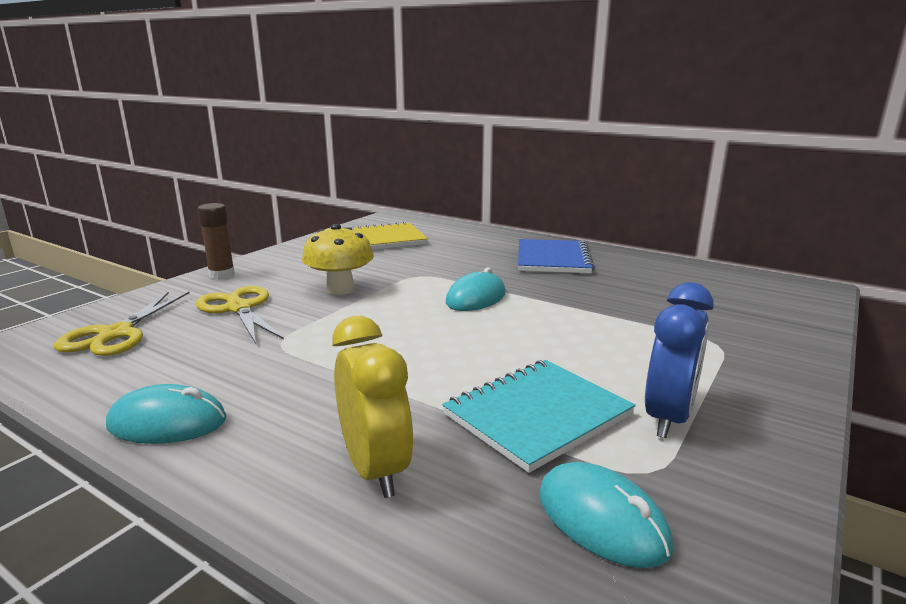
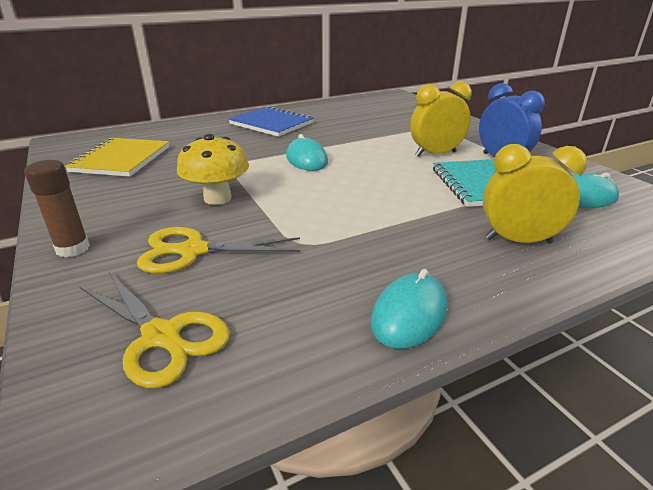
camera: 60 degrees left, 10 degrees up
(607, 362) = (435, 154): none -> yellow clock

